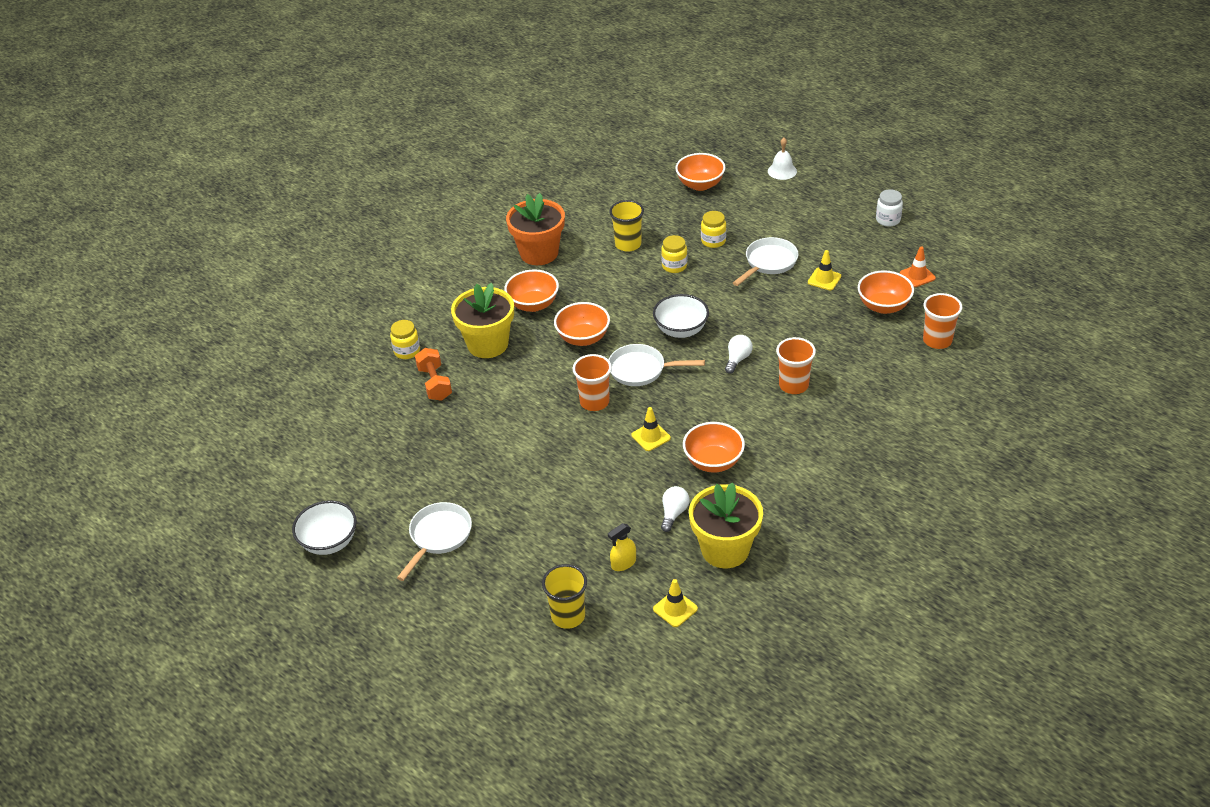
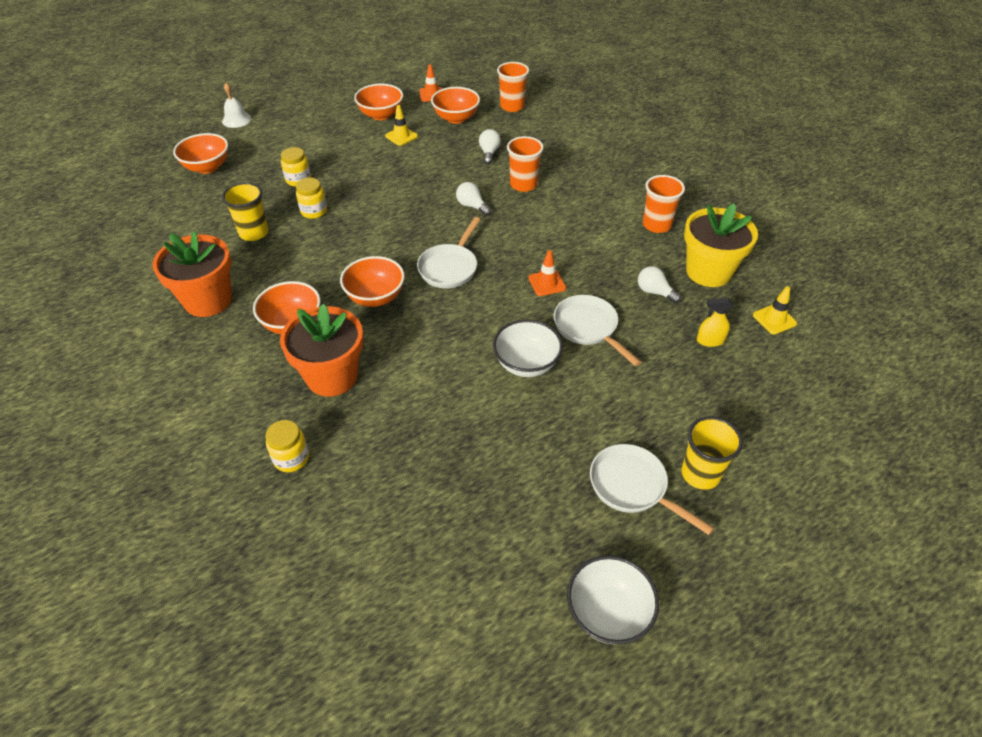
camera: 75 degrees left, 5 degrees up
(434, 384) = (370, 441): orange dumbbell -> none
(487, 344) = (332, 376): yellow flower pot -> orange flower pot
(568, 616) = (772, 397): yellow cup -> yellow cup (700, 474)
(594, 402) = (477, 310): orange cup -> orange cup (656, 225)
(623, 563) = (710, 340): yellow spray bottle -> yellow spray bottle turned 105 degrees clockwise
(651, 436) = (547, 283): yellow traffic cone -> orange traffic cone
(681, 330) = (410, 229): white bowl -> white bowl (526, 364)
(713, 462) = (597, 252): orange bowl -> orange bowl (381, 115)
(768, 263) = (356, 158): white pan -> white pan (588, 328)
(834, 347) = (489, 153): none -> white light bulb
(888, 220) = (353, 89): white jar -> none

